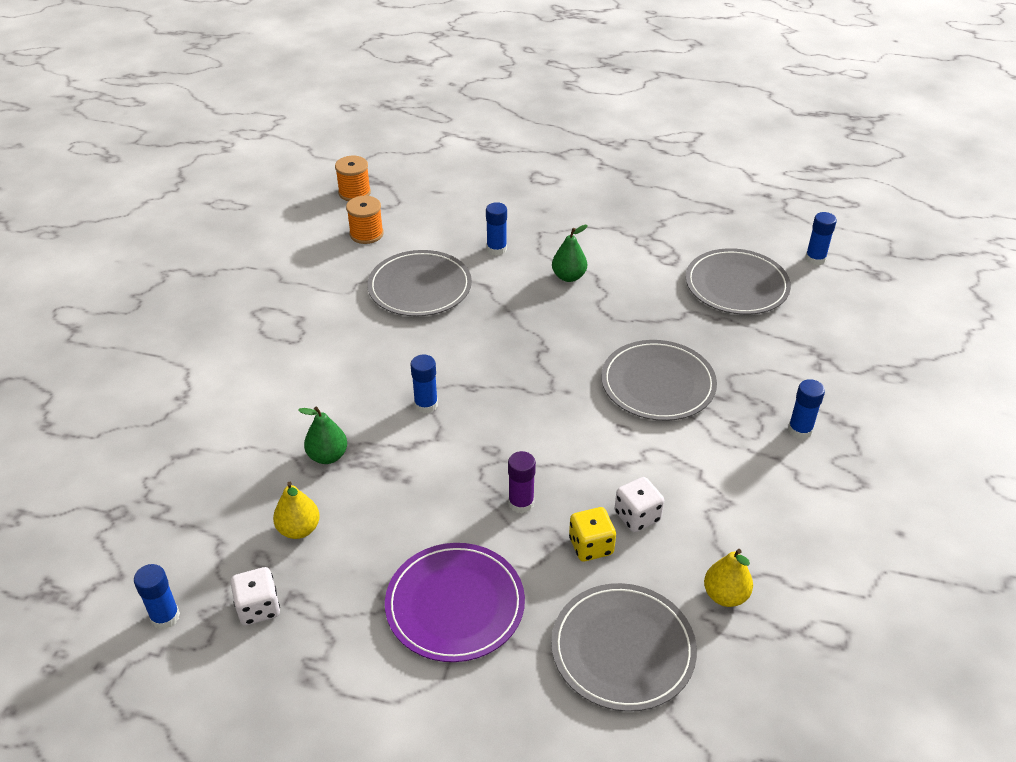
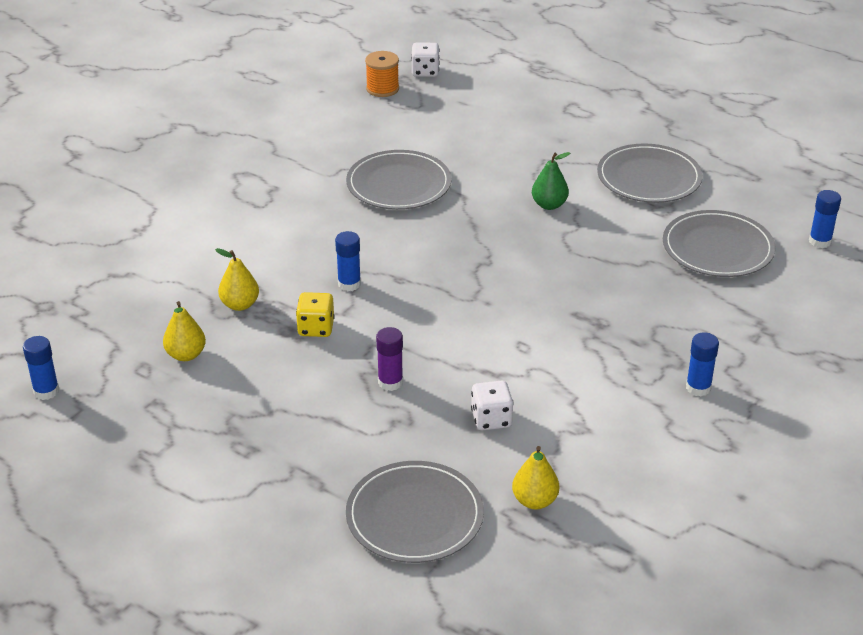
camera: 20 degrees right, 5 degrees down
(258, 608) = (123, 404): white dice -> white dice (425, 72)
(328, 456) = (240, 305): green pear -> yellow pear
(366, 234) = (374, 128): orange spool -> none
(455, 604) = (287, 444): purple plate -> none
(496, 249) = (492, 166): blue glue stick -> none
(591, 546) = (434, 431): yellow dice -> yellow dice (316, 328)
(658, 384) = (580, 316): grey plate -> grey plate (649, 178)

